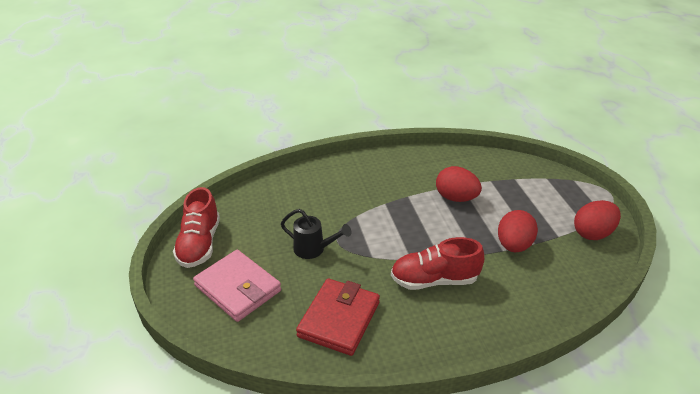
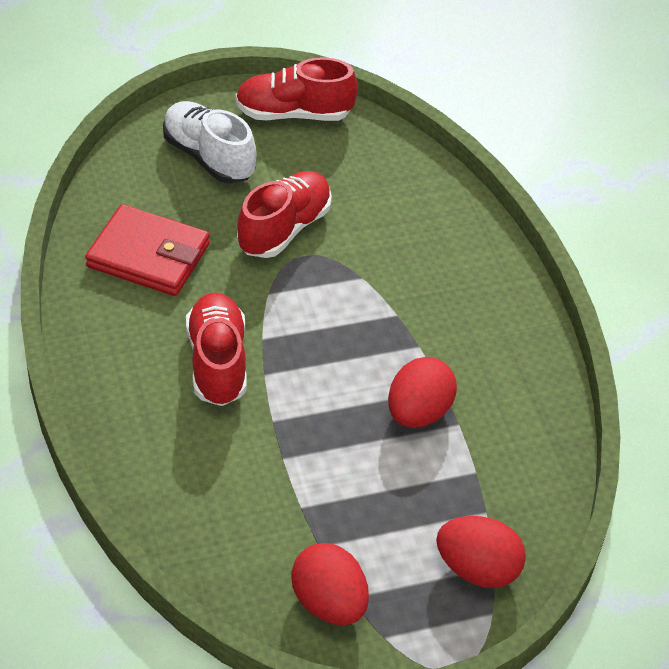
camera: 85 degrees right, 10 degrees up
(238, 288) = (208, 157): pink wallet -> white shoe
(313, 249) = (284, 229): black watering can -> red shoe
(513, 245) = (295, 476): red egg -> red egg (477, 569)

